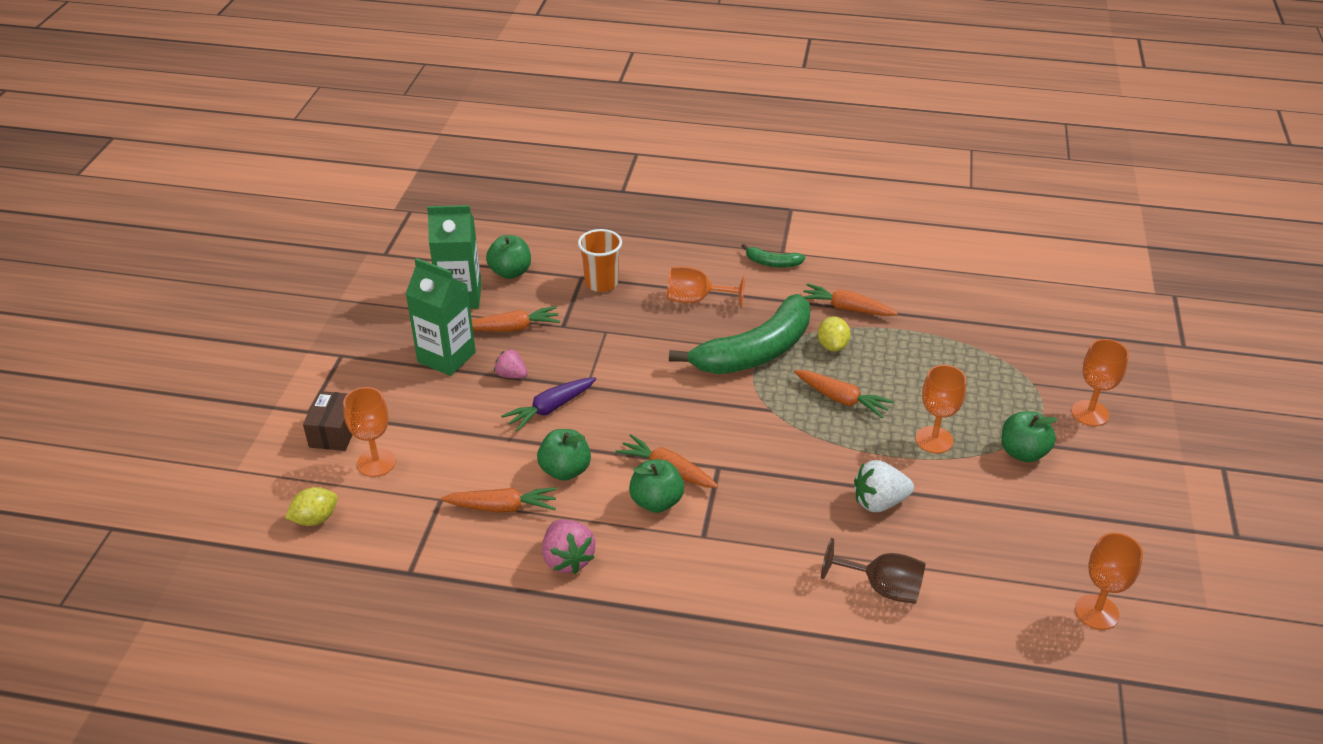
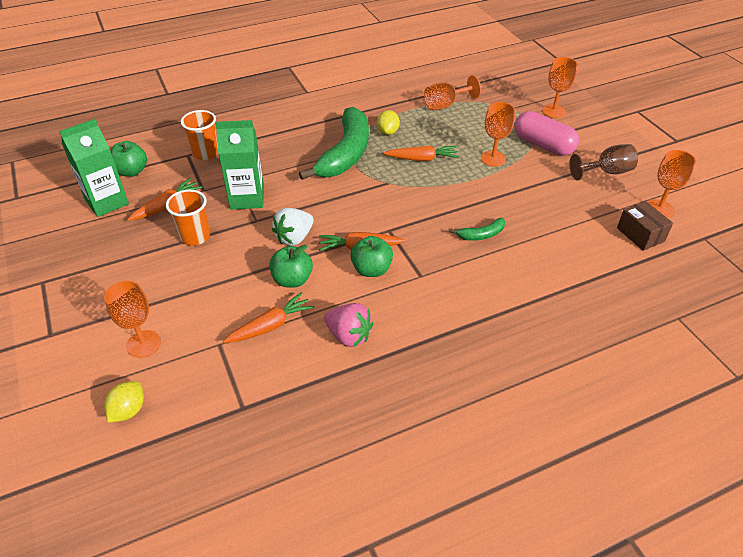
camera: 35 degrees left, 5 degrees up
(334, 432) = (87, 339): brown box -> brown box (640, 234)
(446, 357) = (133, 246): green carton -> green carton (247, 198)
(511, 375) = (195, 236): pink strawberry -> orange cup
(550, 408) = (244, 245): purple carrot -> none
(696, 300) = (279, 139): orange goblet -> orange goblet (445, 105)
(772, 263) = (307, 100): green banana -> green banana (481, 235)
(832, 346) = (388, 132): yellow lemon -> yellow lemon turned 45 degrees clockwise
(846, 308) = (375, 108): orange carrot -> none
(879, 502) = (499, 206): white strawberry -> white strawberry (294, 238)
(882, 588) = (548, 252): brown goblet -> brown goblet (606, 172)
(1023, 452) = (543, 145): green apple -> pink capsule

